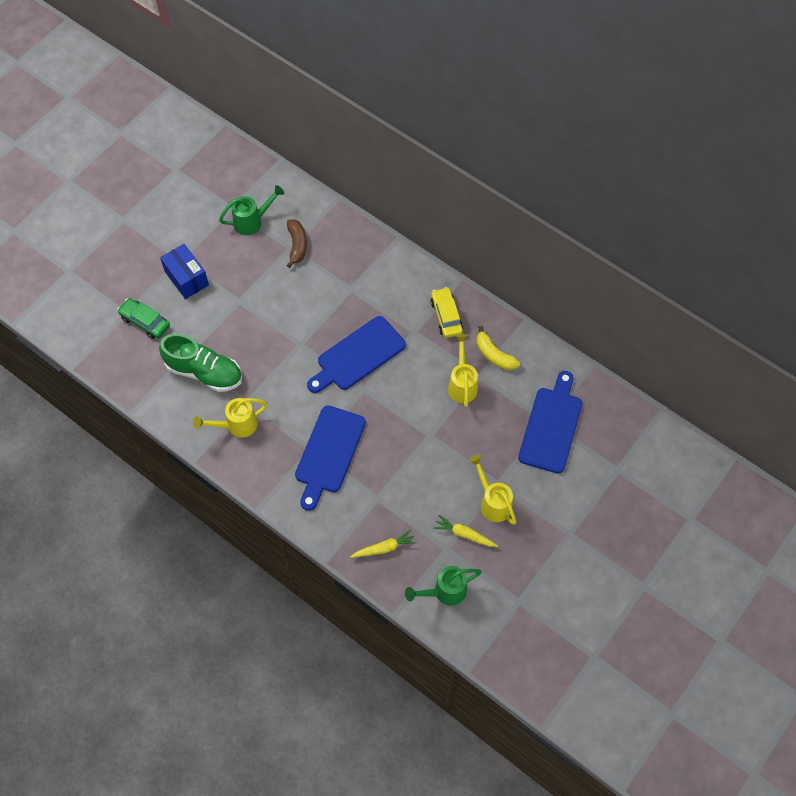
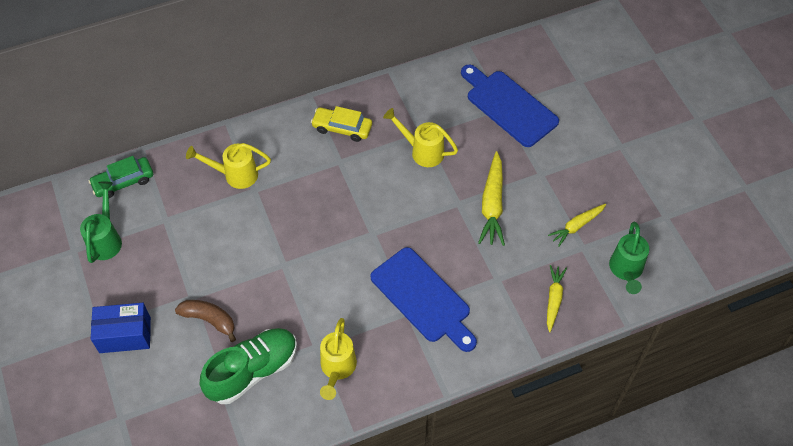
camera: 60 degrees left, 5 degrees down
(145, 322) = (147, 403): green car -> green car (123, 182)
(297, 245) = (167, 212): brown banana -> brown banana (209, 320)
(358, 355) = (332, 220): blue cutting board -> none
(444, 461) = (492, 205): none -> yellow carrot
(492, 502) = (557, 188): yellow watering can -> yellow watering can (235, 175)
(494, 355) = (409, 112): yellow banana -> none

